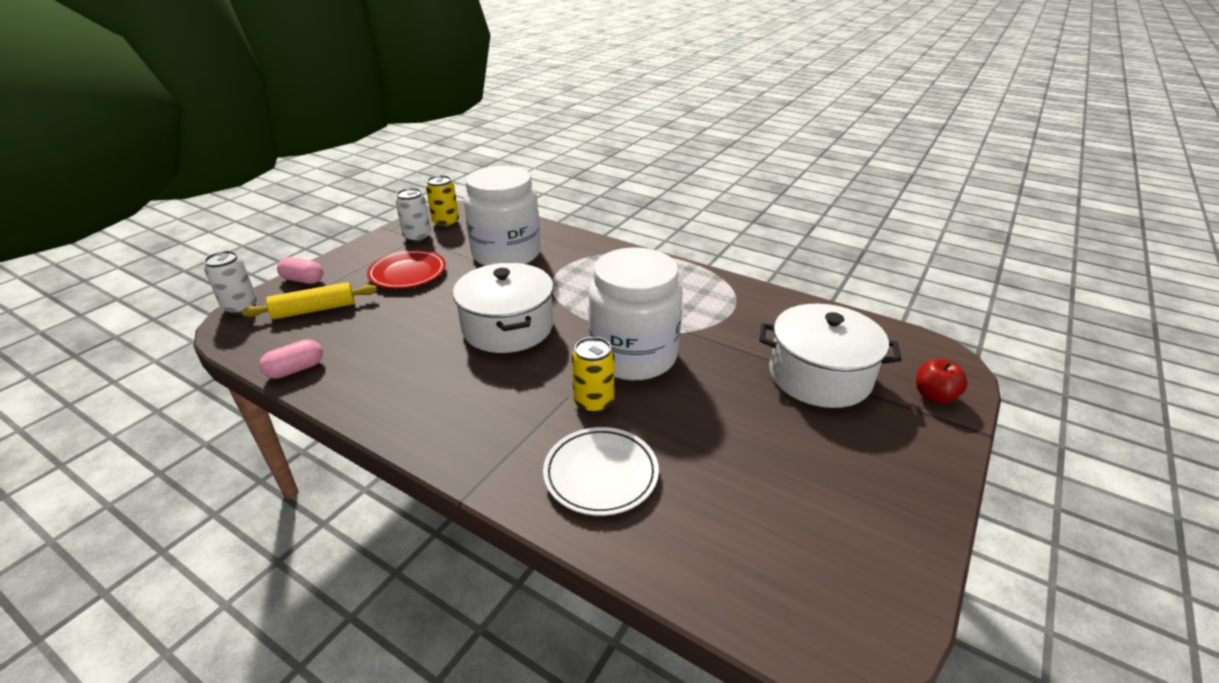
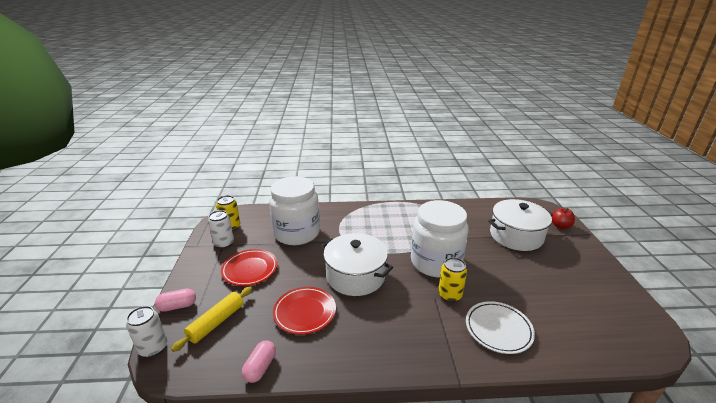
camera: 35 degrees left, 5 degrees down
(402, 339) = (305, 312): none -> red plate

